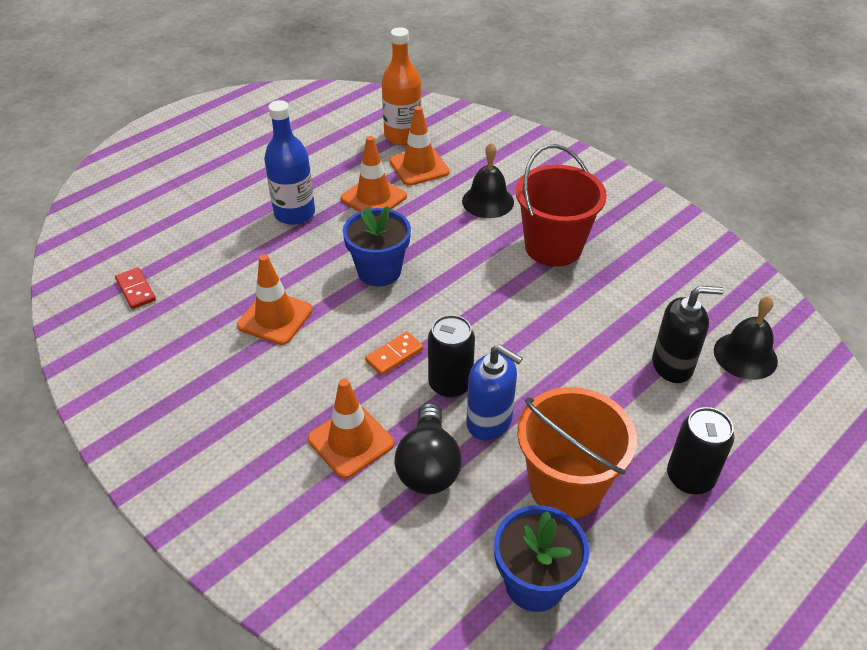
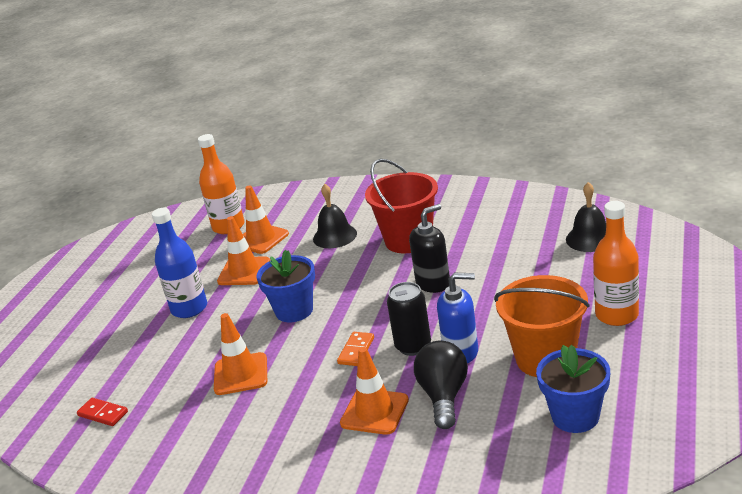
camera: 25 degrees left, 15 degrees down
(428, 466) = (444, 396): black light bulb -> black light bulb turned 150 degrees counterclockwise
(672, 365) = (550, 265): black soap dispenser -> black soap dispenser (433, 283)
(690, 478) = (616, 315): black can -> orange bottle

